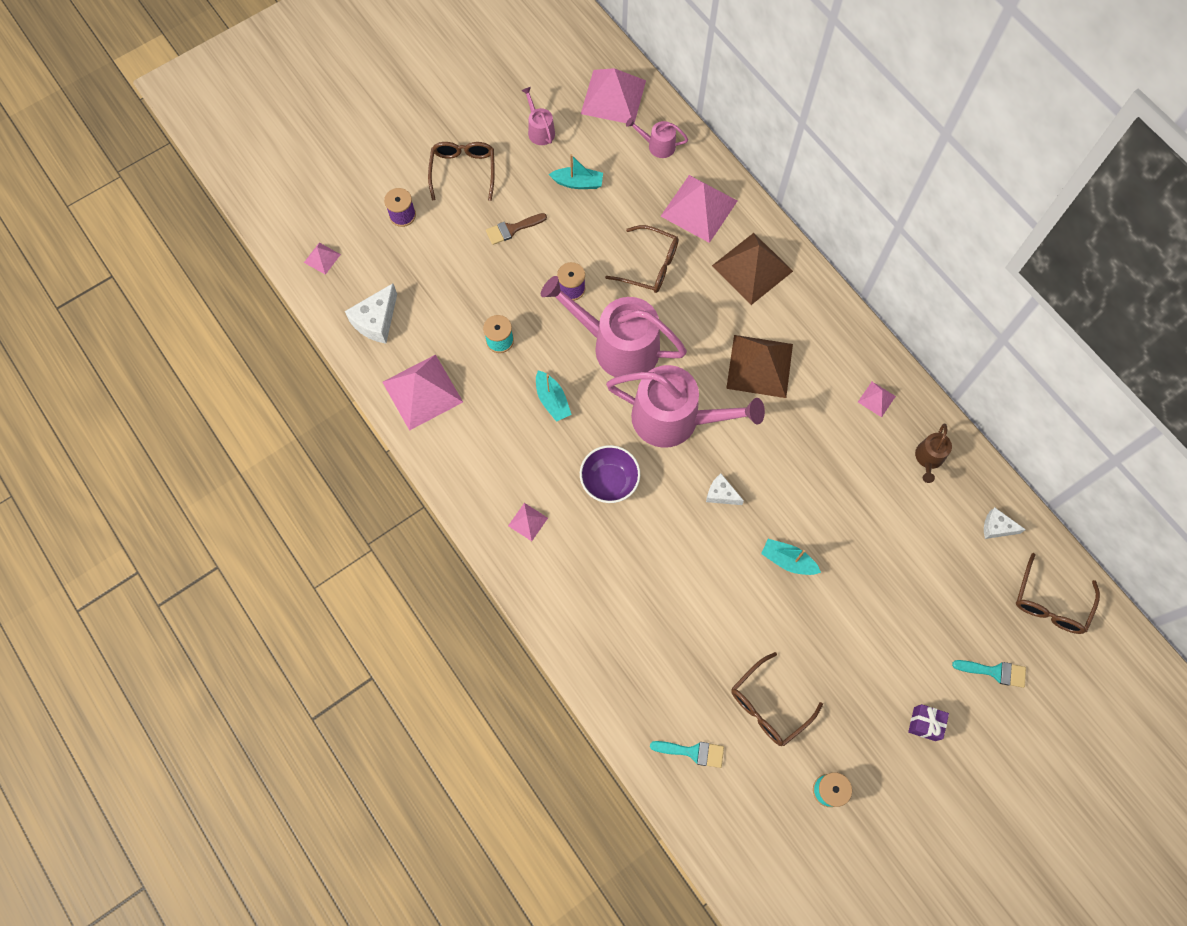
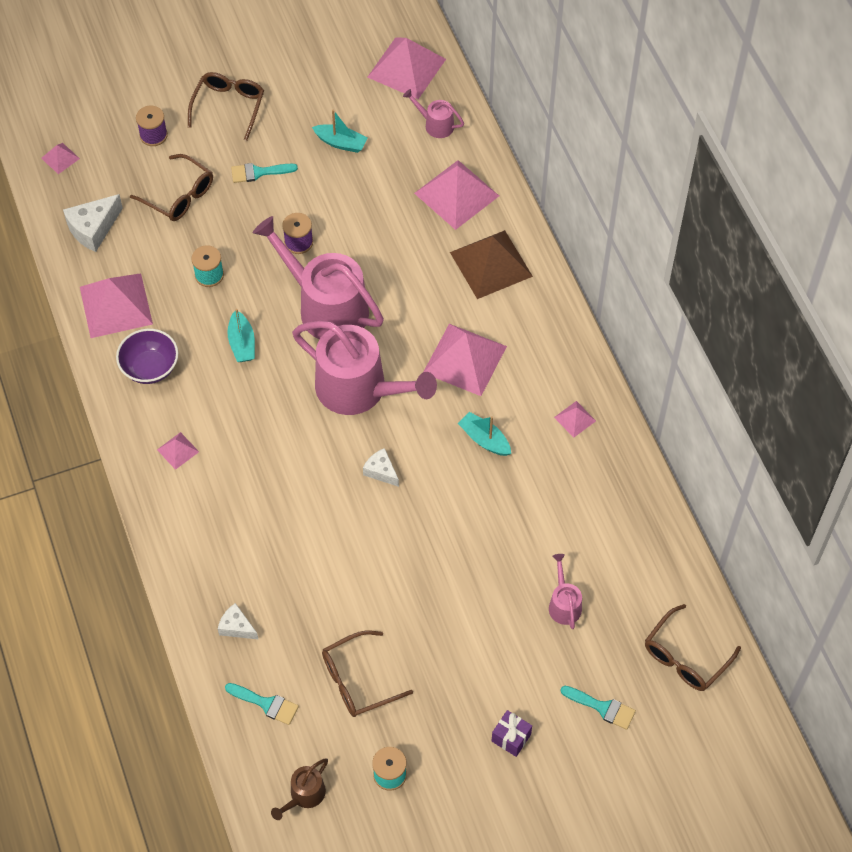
camera: 15 degrees right, 10 degrees down
(512, 229) = (259, 172): brown brush -> turquoise brush
(540, 130) = (319, 84): pink watering can -> pink watering can (564, 604)
(609, 481) = (272, 432): purple bowl -> purple bowl (150, 367)
(649, 265) = (385, 238): brown glasses -> brown glasses (178, 195)
(759, 366) = (464, 359): brown pyramid -> pink pyramid
(788, 560) = (427, 550): turquoise boat -> turquoise boat (484, 439)
(928, 458) = (608, 488): brown watering can -> brown watering can (304, 795)
(996, 527) = (656, 571): white cheese -> white cheese (237, 627)

